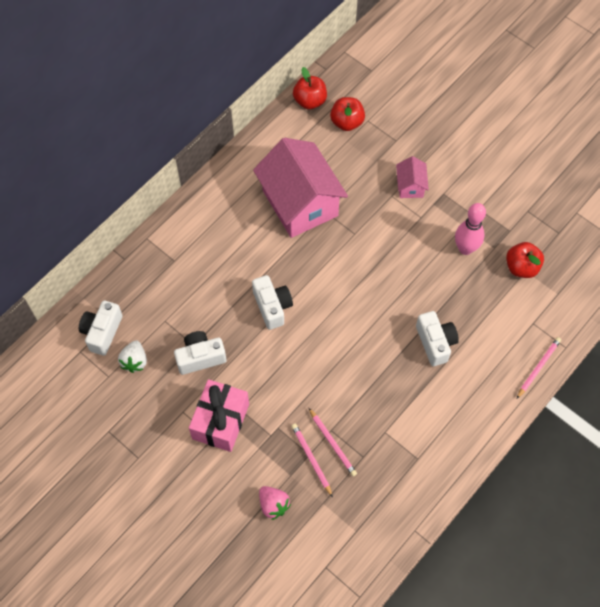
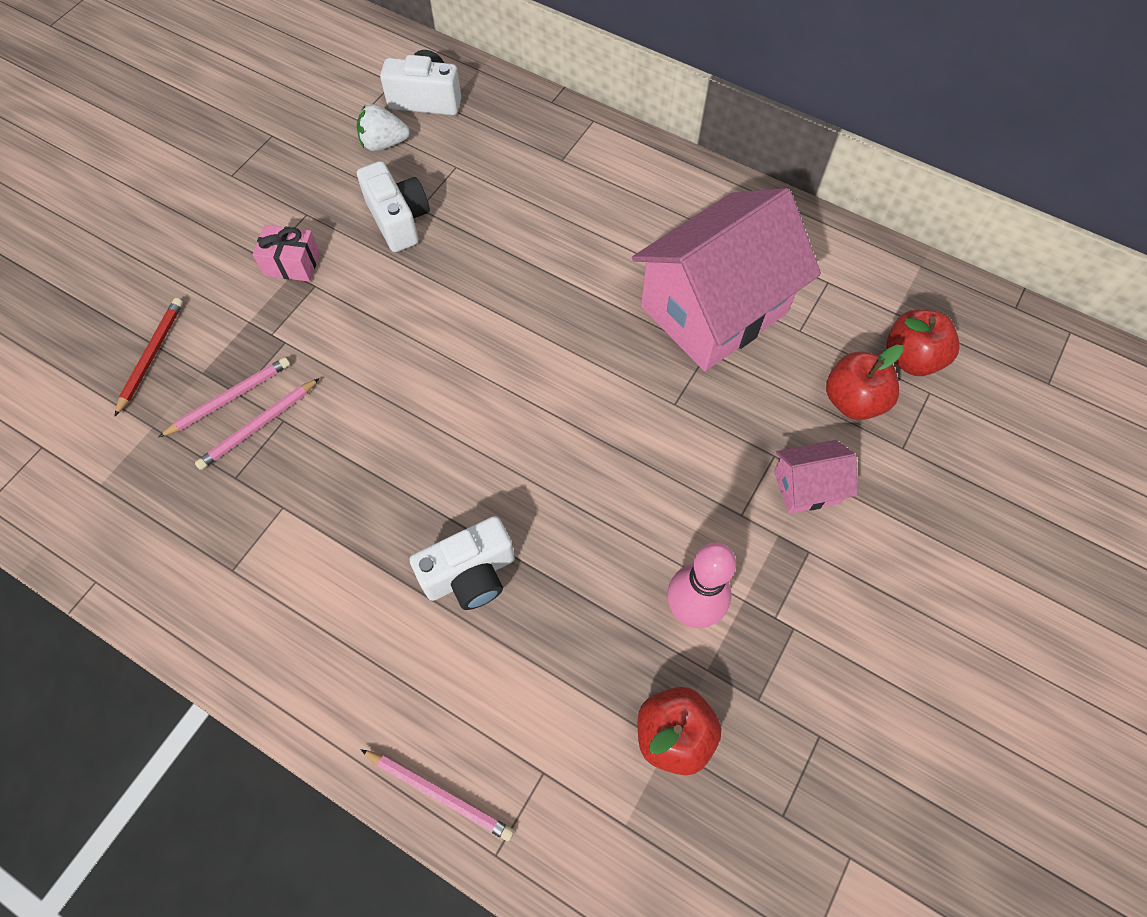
camera: 80 degrees right, 0 degrees up
(220, 421) = (292, 264): pink gift -> pink gift, size x0.56
(272, 307) = (503, 300): white camera -> none
(273, 505) = (151, 356): pink strawberry -> red pencil
(310, 101) = (933, 293): red apple -> red apple (853, 400)

